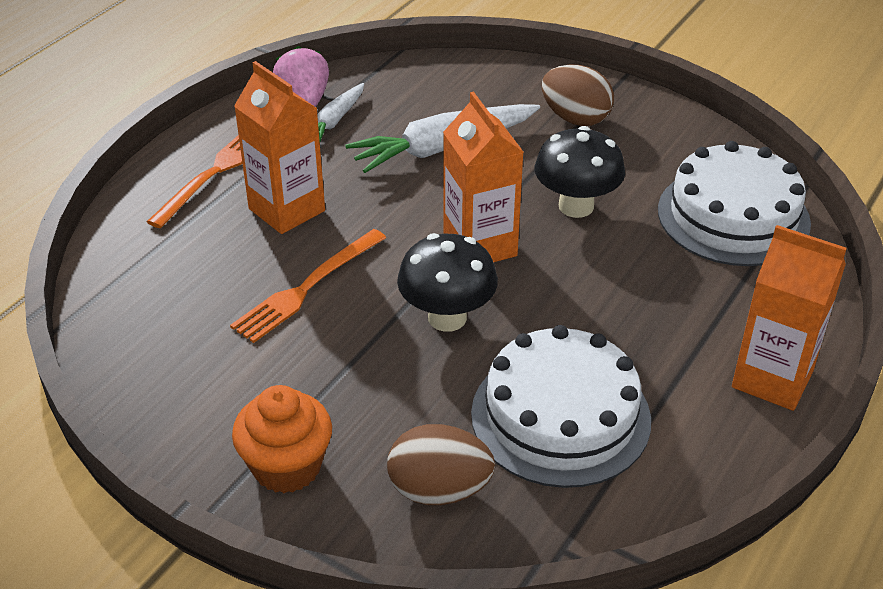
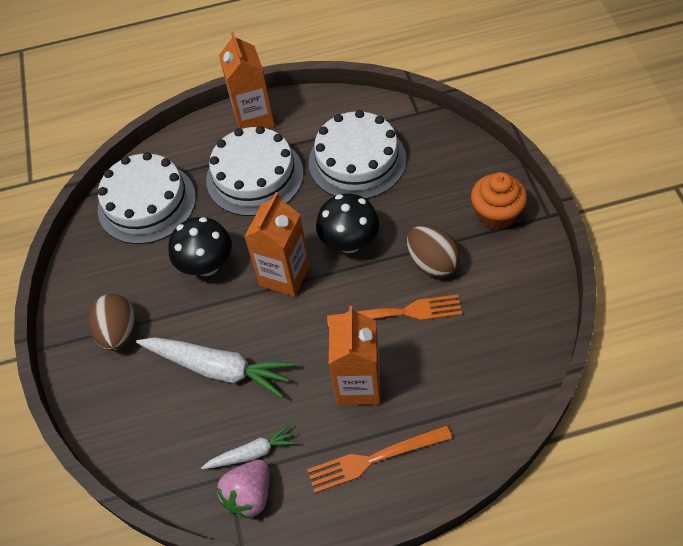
camera: 130 degrees left, 15 degrees up
(439, 490) = (441, 163): brown egg -> brown egg (432, 263)
(661, 315) = (254, 176): none -> white cake

